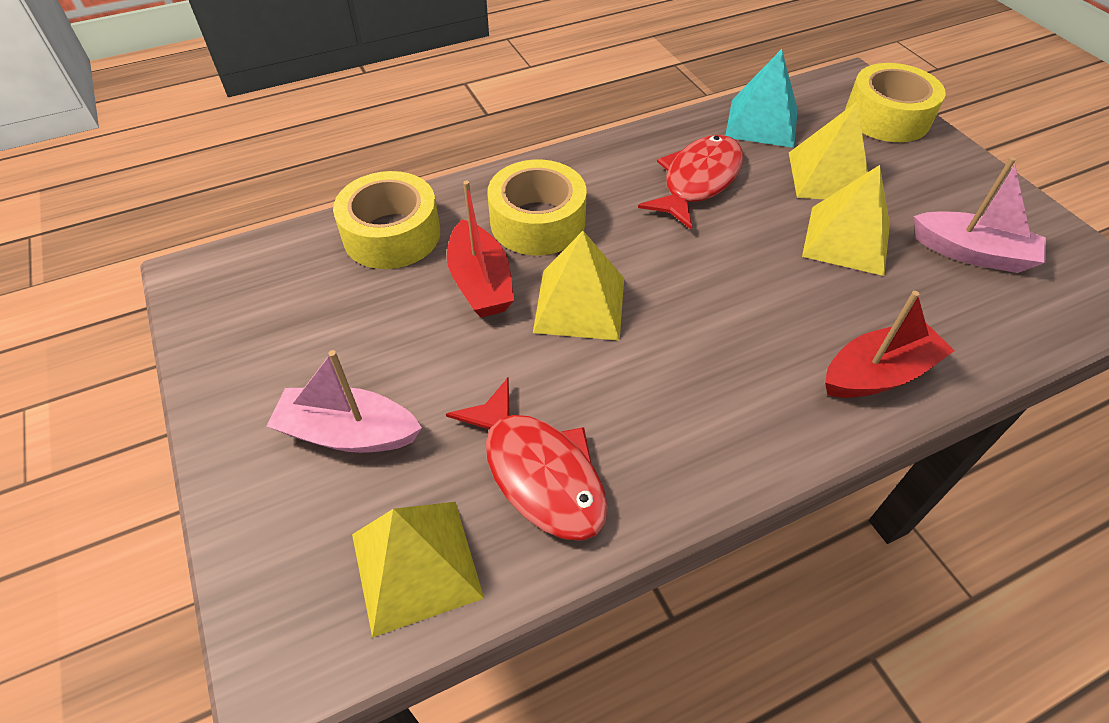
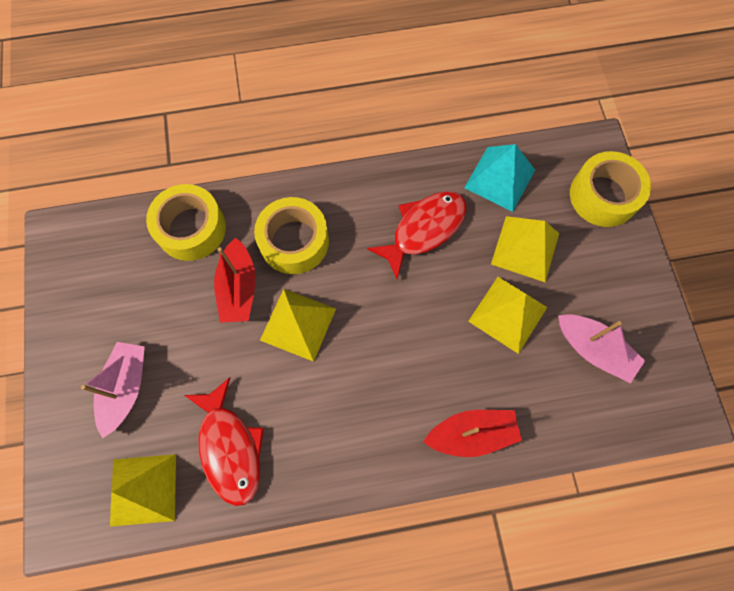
camera: 15 degrees right, 20 degrees up
(348, 433) = (126, 388): pink boat -> pink boat turned 75 degrees clockwise

